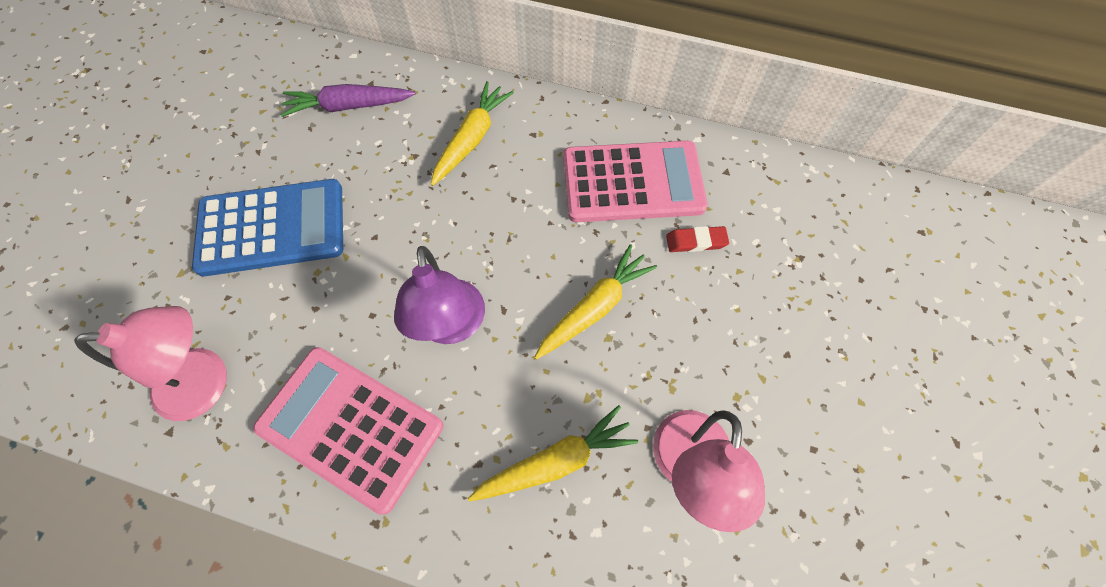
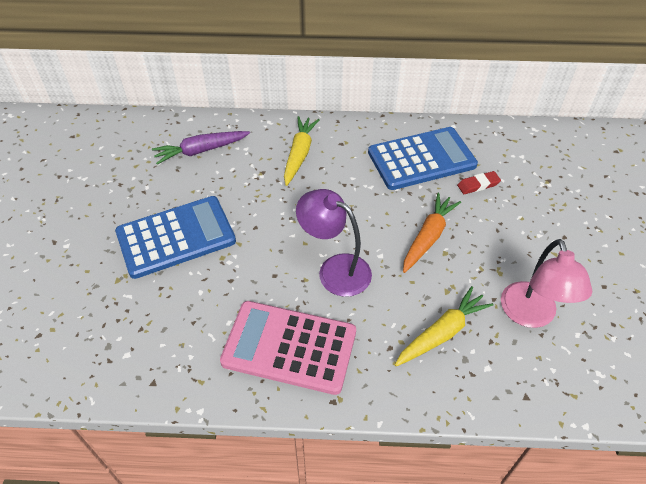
camera: 15 degrees left, 15 degrees down
(207, 381) = (169, 344): pink lamp -> none
(452, 326) = (335, 269): purple lamp -> purple lamp turned 150 degrees clockwise
(594, 307) = (428, 237): yellow carrot -> orange carrot
(632, 182) = (421, 159): pink calculator -> blue calculator

